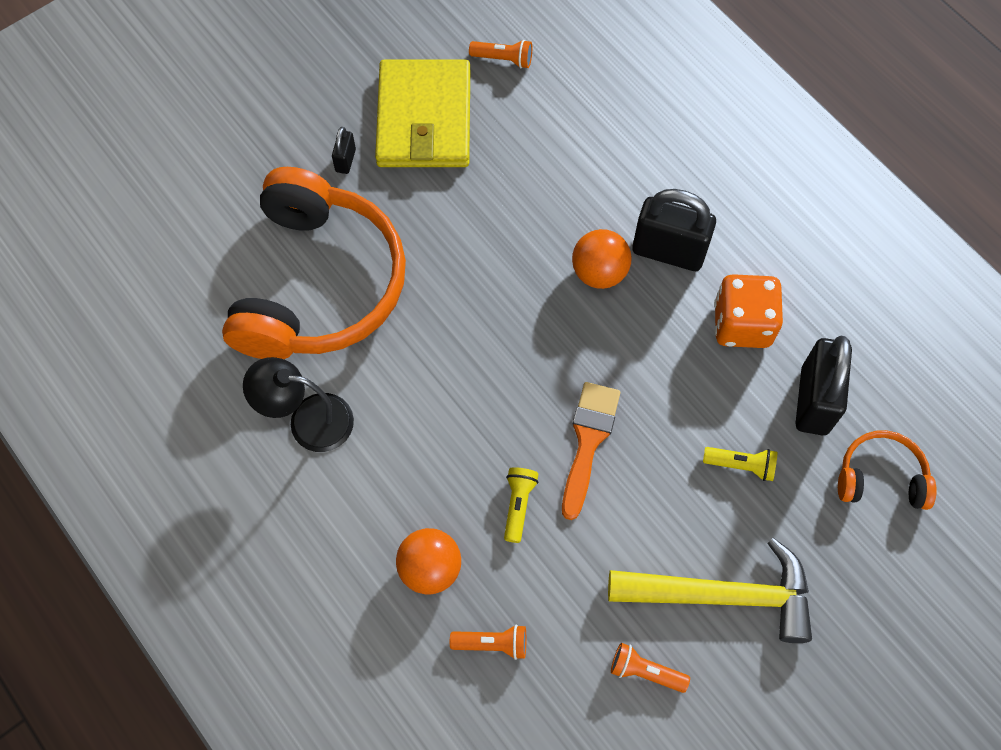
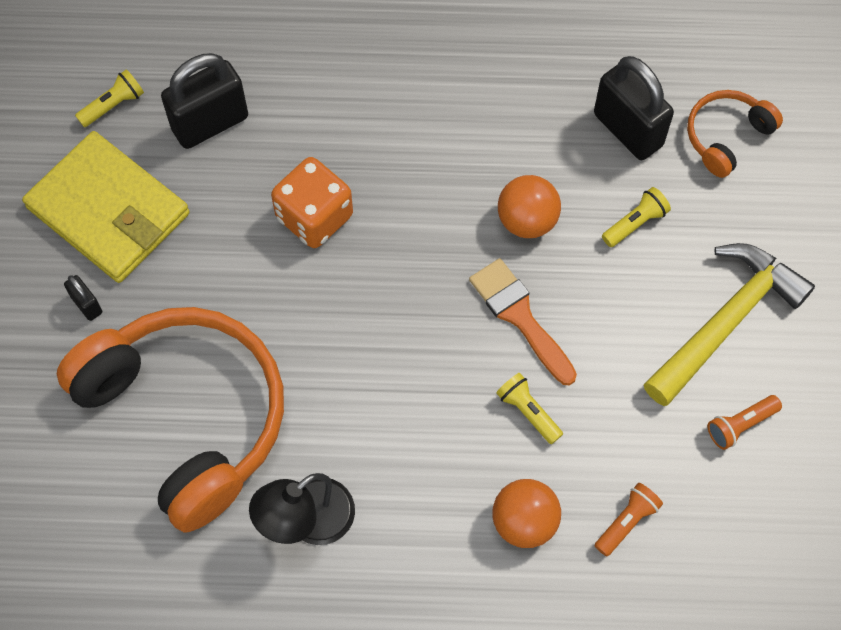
camera: 50 degrees left, 0 degrees up
(503, 59) = (113, 105): orange flashlight -> yellow flashlight
(599, 272) = (381, 191): orange ball -> orange ball (527, 220)
(668, 251) = (411, 126): black padlock -> black padlock (210, 123)
(742, 324) = (521, 126): orange dice -> orange dice (314, 217)

